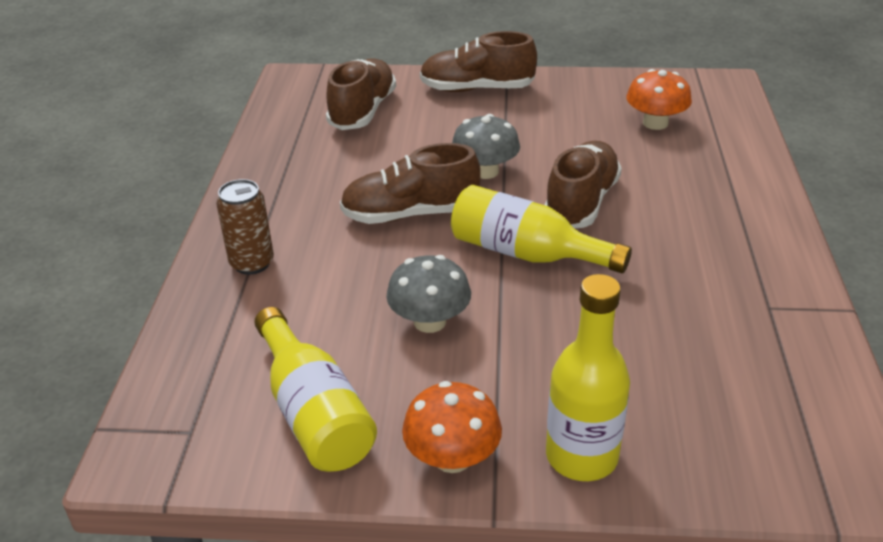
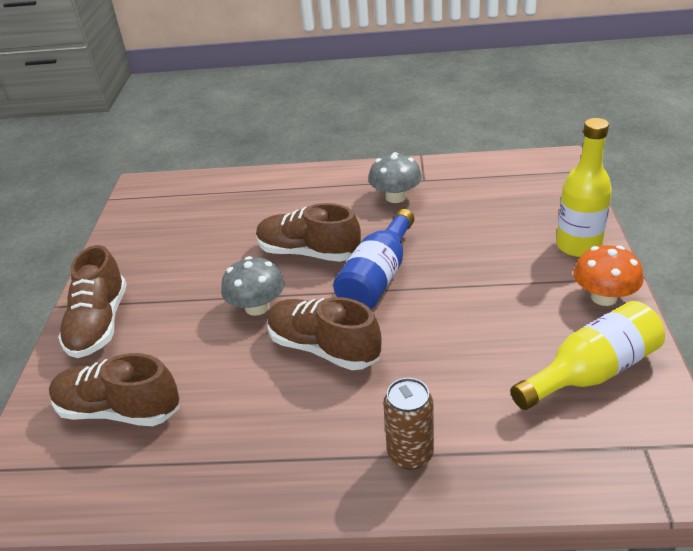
camera: 90 degrees left, 0 degrees up
(410, 214) = (324, 348): brown shoe -> brown shoe turned 135 degrees clockwise
(429, 321) = (470, 321): grey mushroom -> grey mushroom (395, 197)
(526, 253) = (378, 277): yellow bottle -> blue bottle
(655, 123) = (195, 218): orange mushroom -> none

